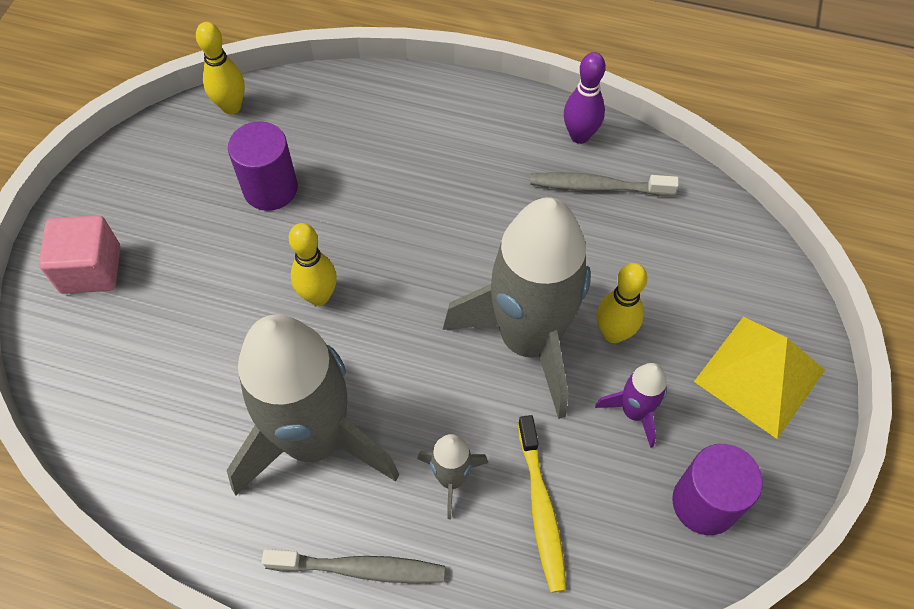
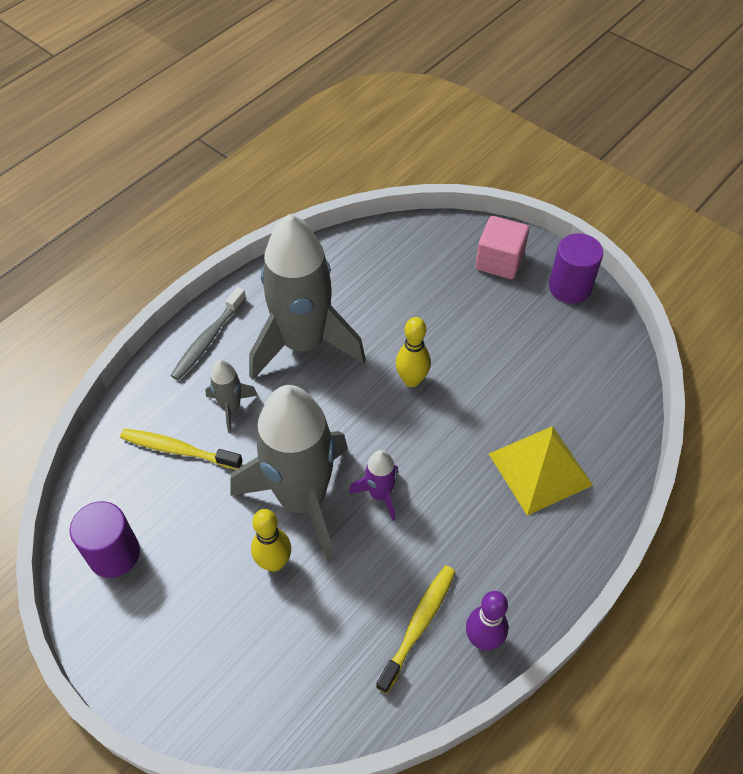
camera: 115 degrees right, 5 degrees down
(231, 107) = (624, 378): yellow bowling pin -> none
(270, 189) = (525, 380): purple cylinder -> purple cylinder (570, 287)
(597, 186) = (418, 625): grey toothbrush -> yellow toothbrush
(634, 412) = (205, 543): purple rocket -> purple rocket (380, 494)
(759, 375) = (176, 655): yellow pyramid -> yellow pyramid (540, 469)

